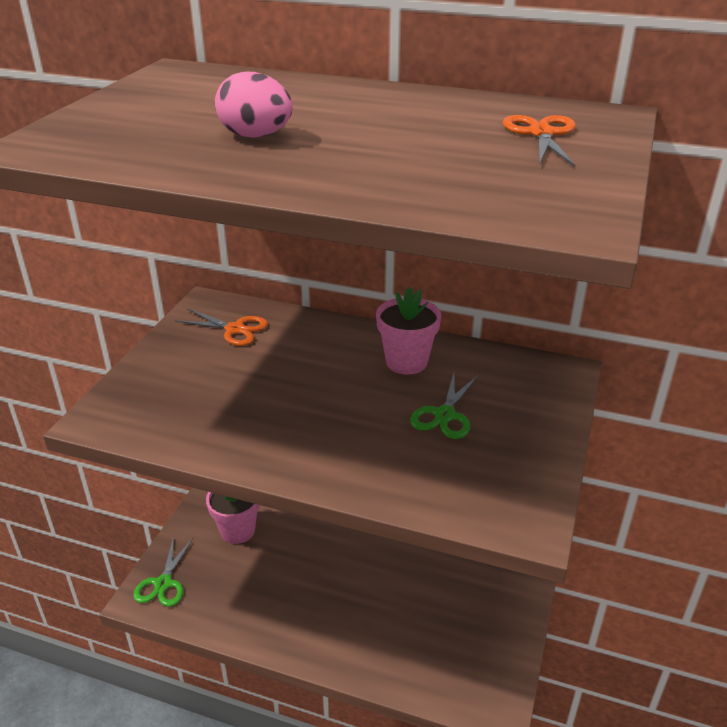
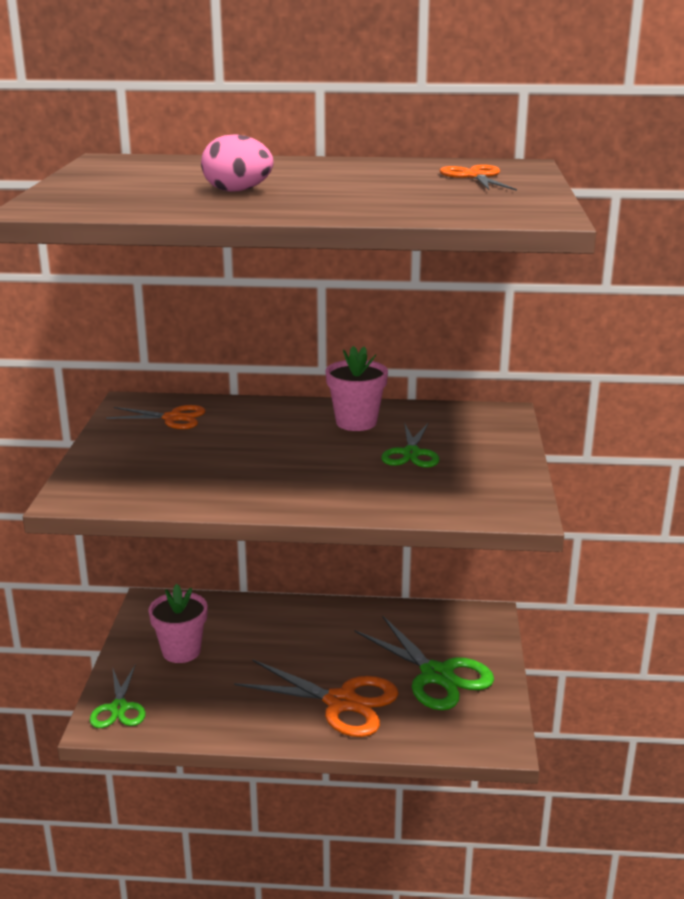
camera: 15 degrees left, 10 degrees down
(359, 621) = (341, 702): none -> orange scissors
(459, 608) = (436, 675): none -> green scissors

